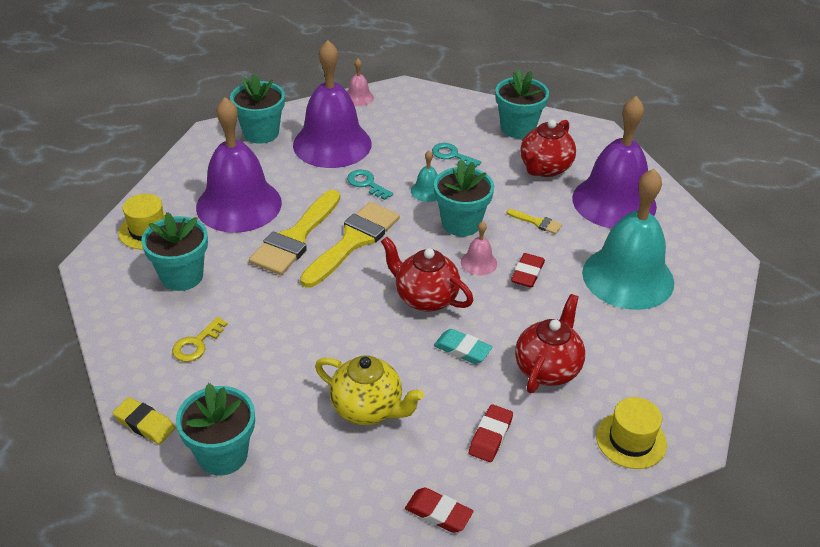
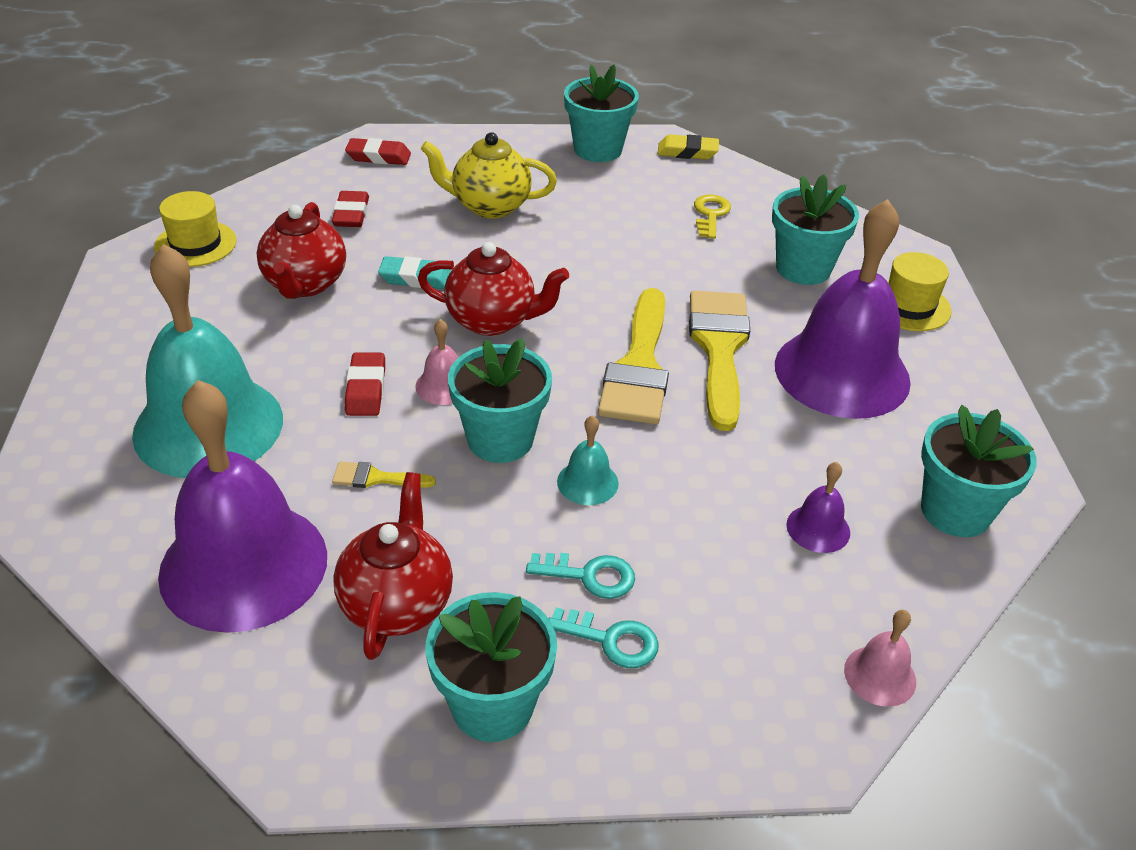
camera: 155 degrees right, 0 degrees up
(332, 144) = (818, 528): purple bell -> purple bell, size x0.41
(366, 184) = (693, 464): turquoise key -> turquoise key (611, 640)

